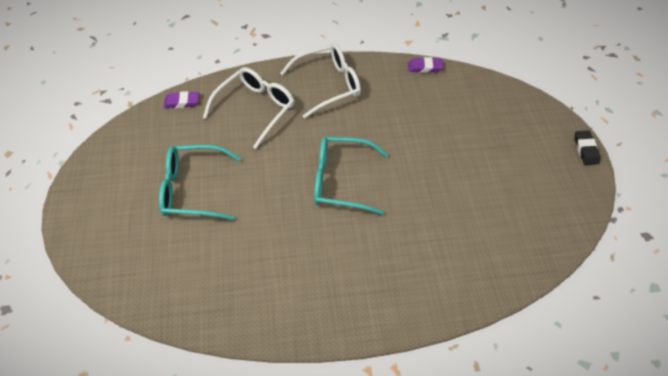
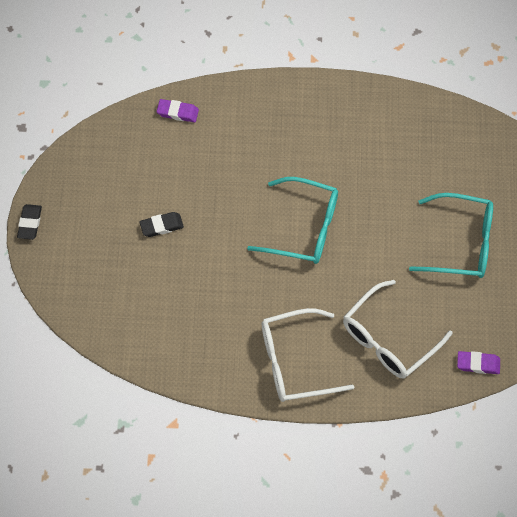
camera: 170 degrees left, 10 degrees up
(424, 67) = (167, 370): purple eraser -> purple eraser (177, 112)
(470, 164) = (161, 226): none -> black eraser

